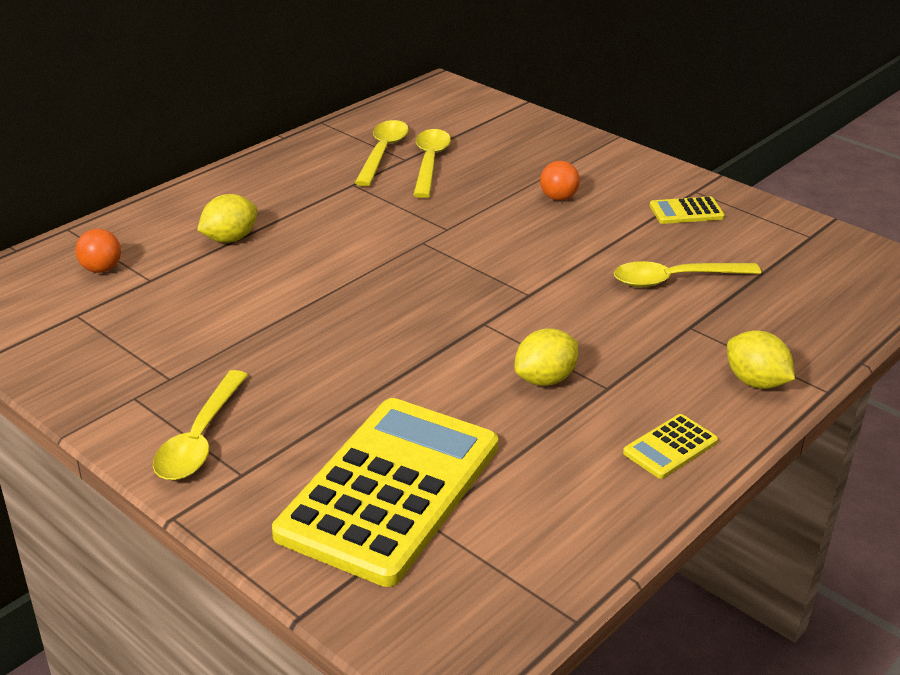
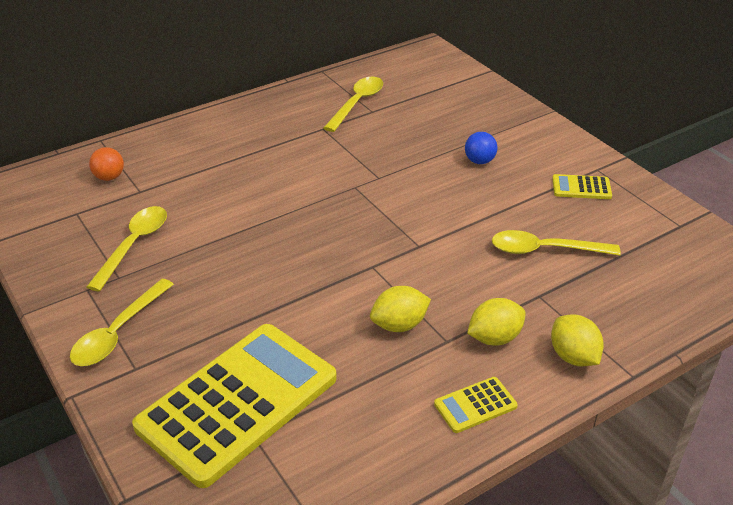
camera: 15 degrees right, 5 degrees up
(230, 239) = (211, 164): yellow lemon -> yellow lemon (494, 338)
(430, 162) = (390, 116): yellow spoon -> yellow spoon (134, 245)
(558, 198) = (479, 161): orange ball -> blue ball

